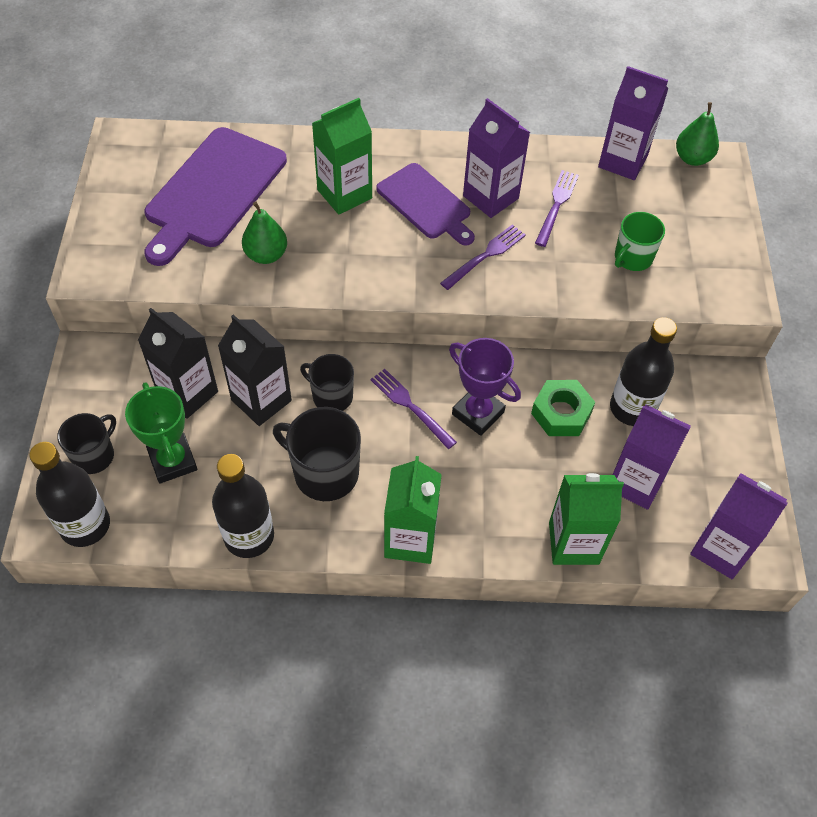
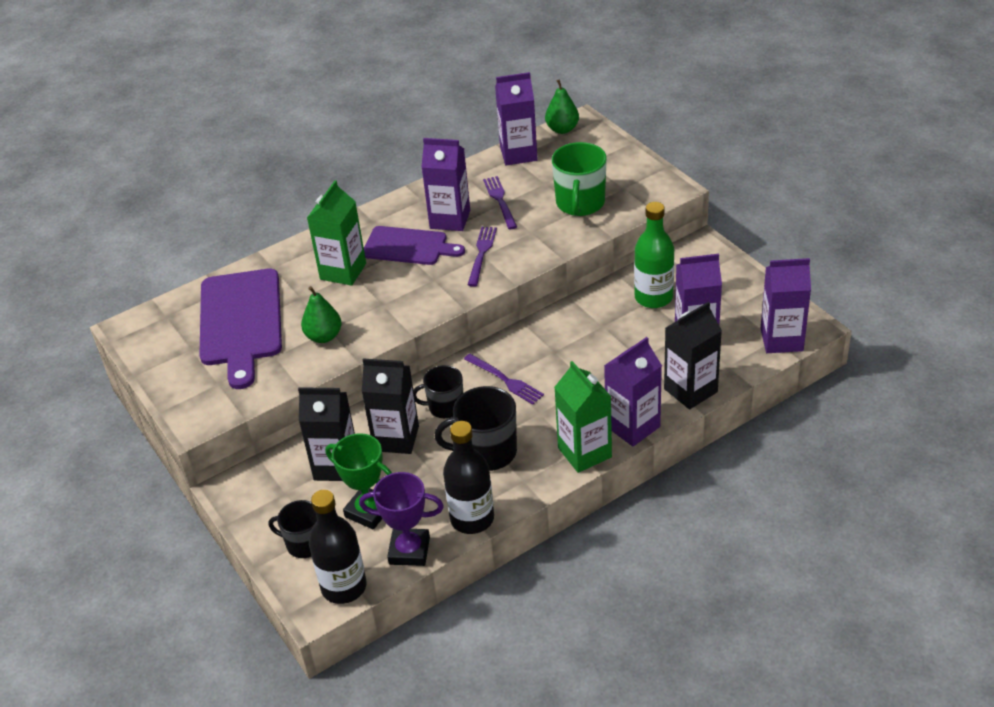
camera: 30 degrees left, 15 degrees down
(94, 455) = (304, 543): black mug -> black mug turned 75 degrees counterclockwise
(410, 406) = (506, 380): purple fork -> purple fork turned 150 degrees counterclockwise
(478, 413) = (556, 358): purple trophy -> purple trophy (409, 550)
(481, 543) = (632, 426): none -> purple carton
(561, 413) = (611, 326): green nut -> none
(573, 543) = (690, 390): green carton -> black carton
(632, 258) = (580, 203): green mug -> green mug, size x1.53
(632, 408) = (653, 297): black bottle -> green bottle

